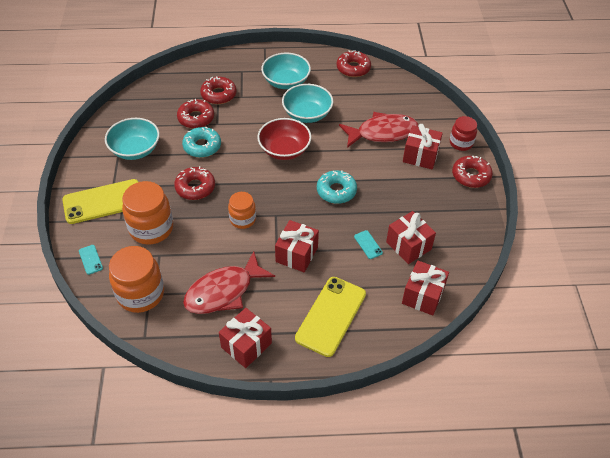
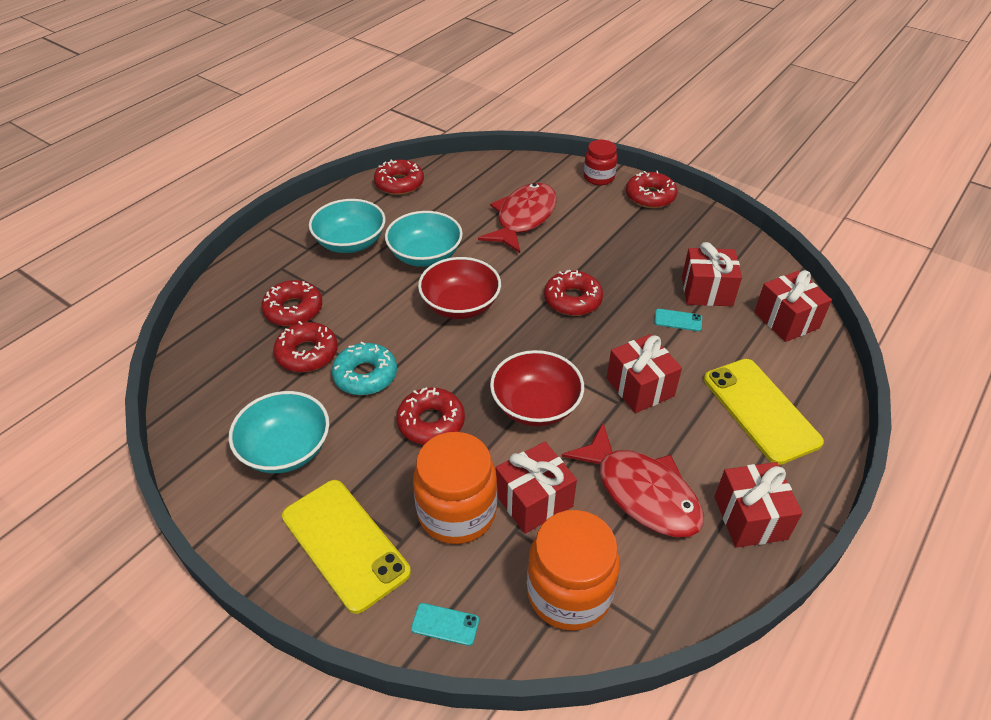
camera: 50 degrees left, 5 degrees down
(103, 201) = (344, 544): yellow phone -> yellow phone turned 60 degrees counterclockwise
(223, 291) = (641, 492): red fish -> red fish turned 45 degrees counterclockwise
(242, 219) = (535, 405): orange jar -> red bowl
(336, 191) = (572, 300): turquoise donut -> red donut
(420, 156) = (587, 212): red gift -> red gift (534, 500)

